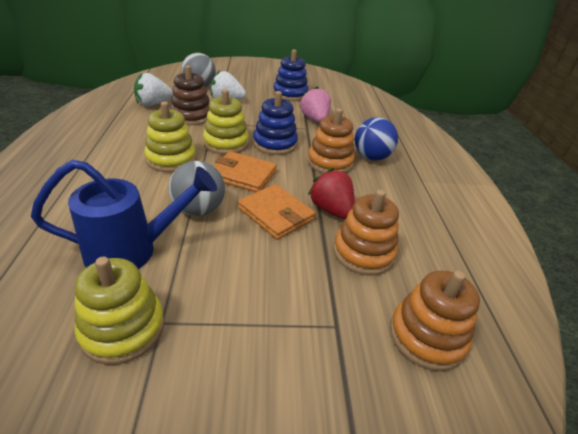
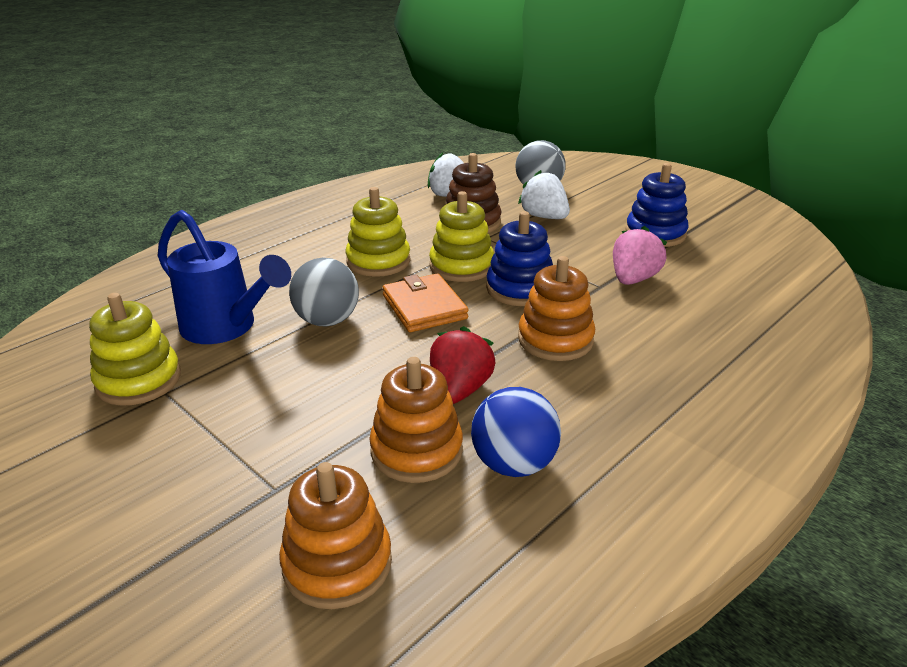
camera: 50 degrees right, 5 degrees down
(276, 214) = (391, 362): orange wallet -> none
(371, 157) = (633, 359): blue ball -> blue ball (514, 464)

